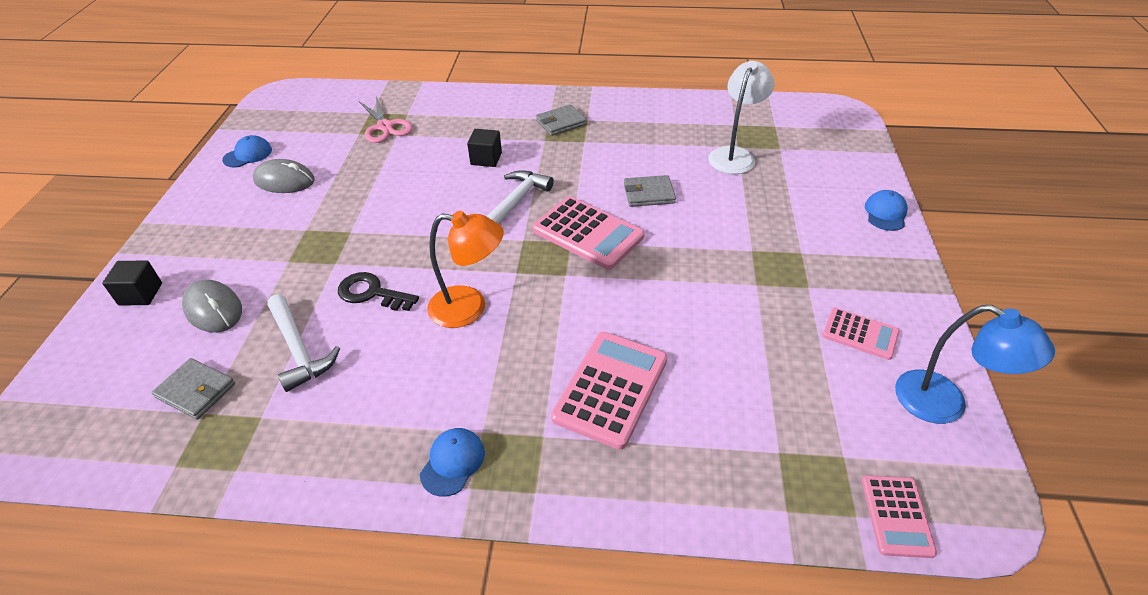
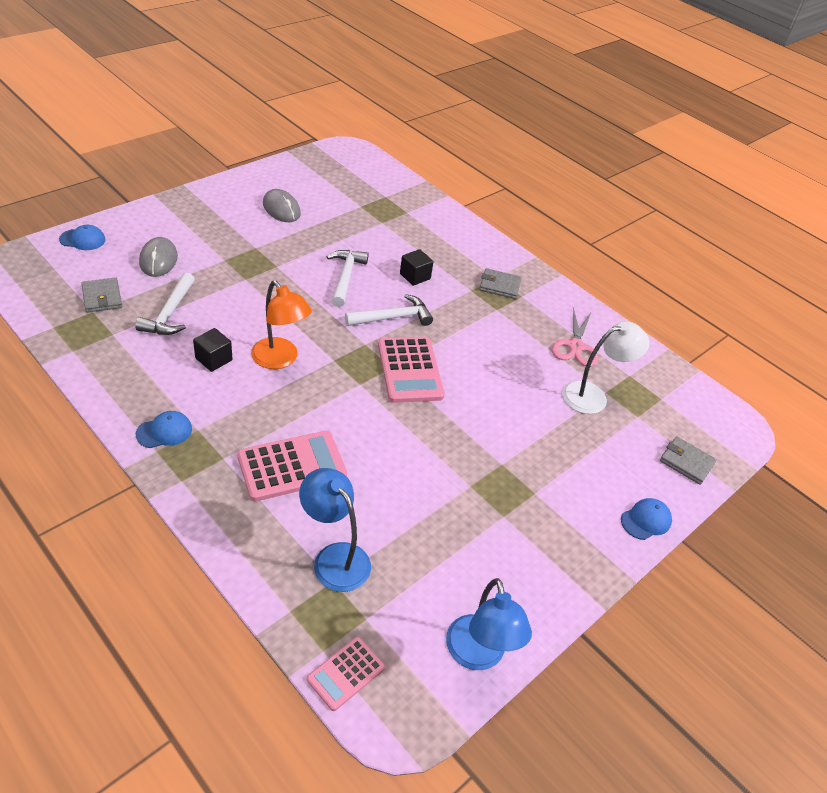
camera: 35 degrees right, 0 degrees up
(140, 294) = (137, 226): black cube -> black cube (214, 359)
(248, 155) = (282, 178): blue cap -> blue cap (82, 239)
(372, 293) = (242, 311): black key -> none
(385, 127) = (382, 212): pink scissors -> pink scissors (575, 346)
(428, 198) = (345, 277): none -> white hammer
(649, 194) = (488, 375): grey wallet -> grey wallet (686, 462)
(752, 431) = (334, 558): none -> blue lamp
(860, 334) = (491, 571): pink calculator -> none

